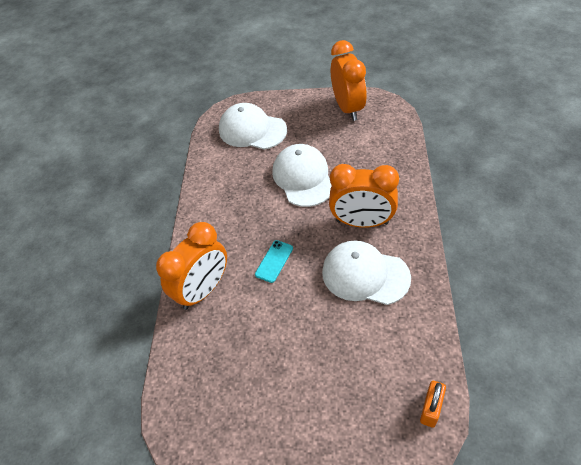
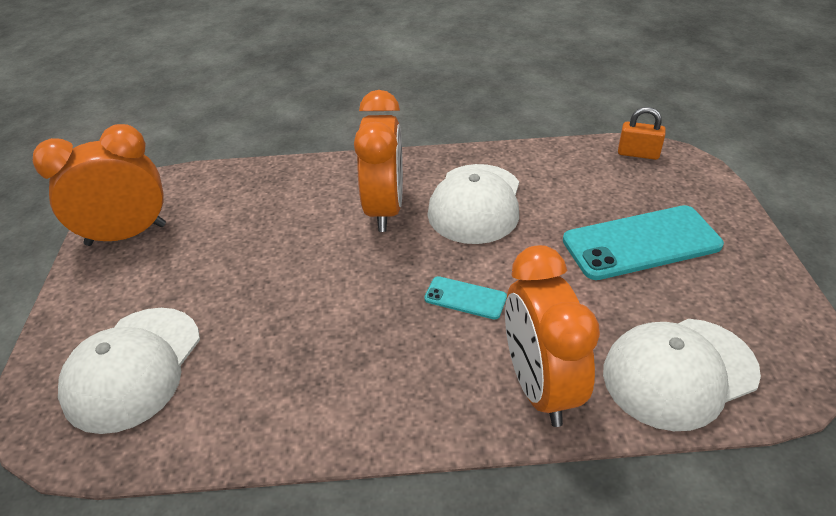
camera: 100 degrees left, 10 degrees down
(203, 290) = (539, 387): orange clock -> orange clock turned 135 degrees counterclockwise
(303, 177) = (285, 278): white cap -> white cap (679, 372)
(311, 376) = (641, 243): none -> turquoise phone

